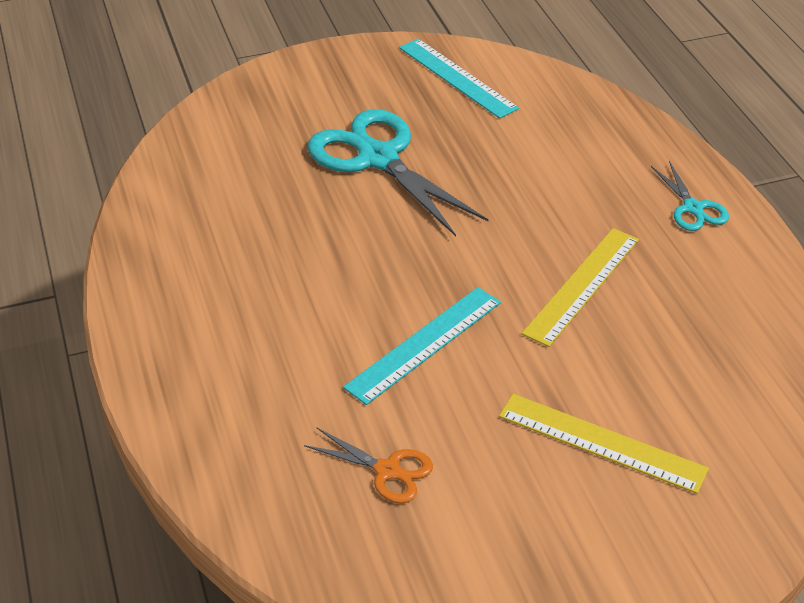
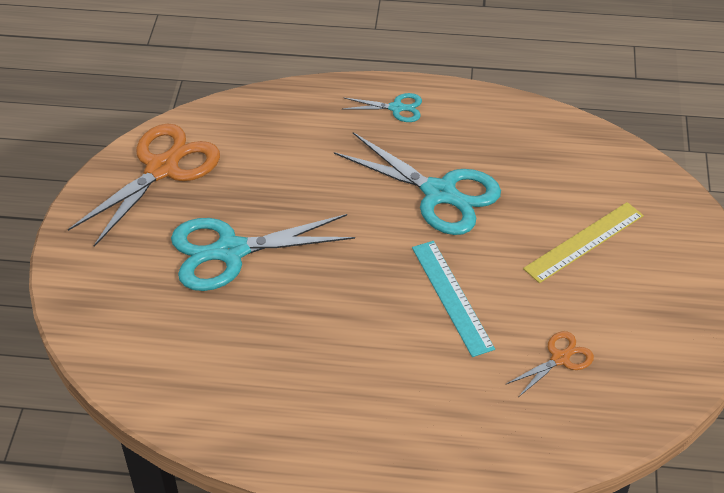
camera: 65 degrees left, 5 degrees up
(457, 77) = (162, 168): turquoise ruler -> orange scissors
(582, 285) = (440, 193): yellow ruler -> turquoise scissors

